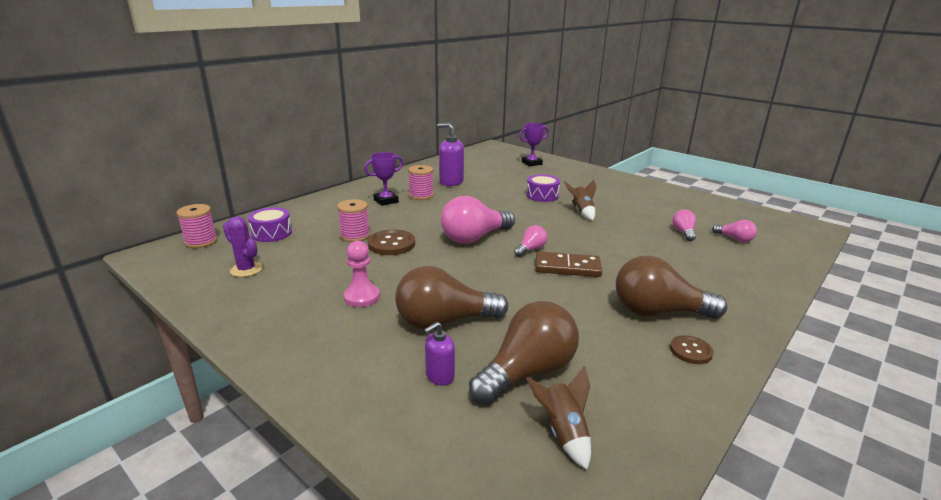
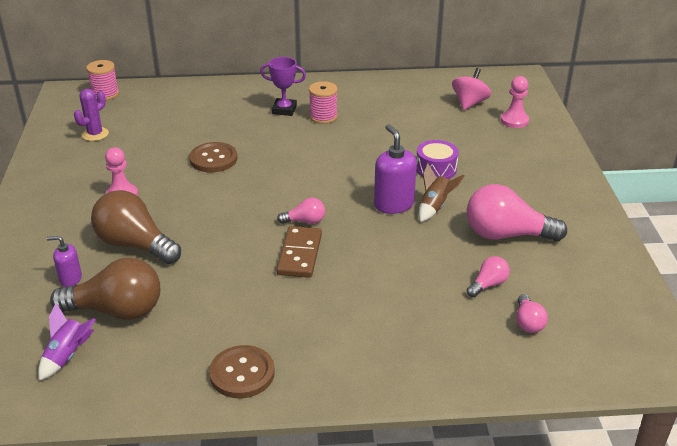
camera: 45 degrees right, 10 degrees up
(246, 270) = (95, 134): purple cactus -> purple cactus turned 45 degrees clockwise
(271, 233) = (155, 107): purple drum -> none
(355, 236) = (202, 137): pink spool -> none
(451, 182) = (380, 111): purple soap dispenser -> purple soap dispenser (393, 204)
(474, 238) = (283, 185): pink light bulb -> pink light bulb (506, 235)
(493, 163) = (469, 103): none -> pink spinning top
(531, 163) = (514, 120): purple trophy -> pink pawn
(563, 432) = (68, 356): brown rocket -> purple rocket
(567, 267) = (300, 254): brown domino -> brown domino turned 45 degrees clockwise
(658, 312) = (286, 333): brown light bulb -> none
(690, 351) = (242, 373): brown button -> brown button, size x1.61

